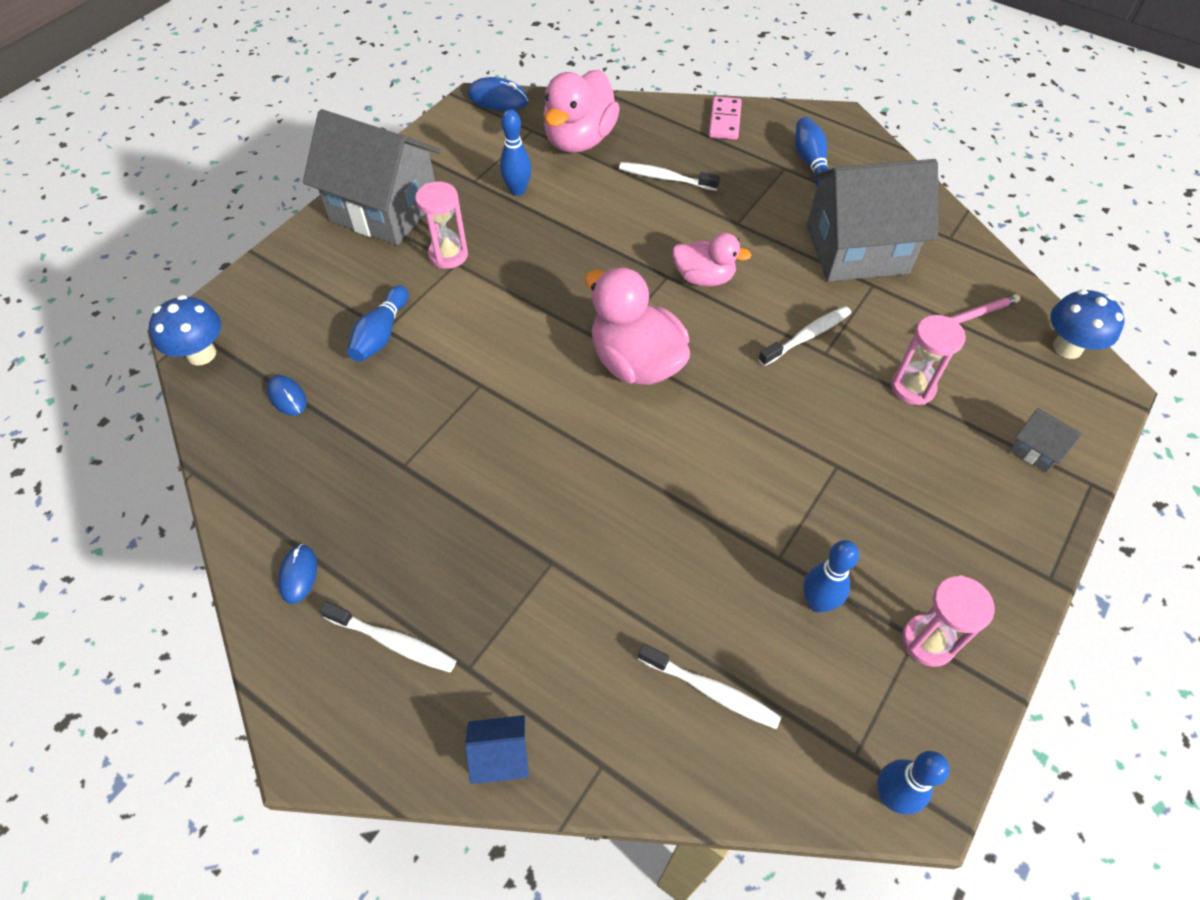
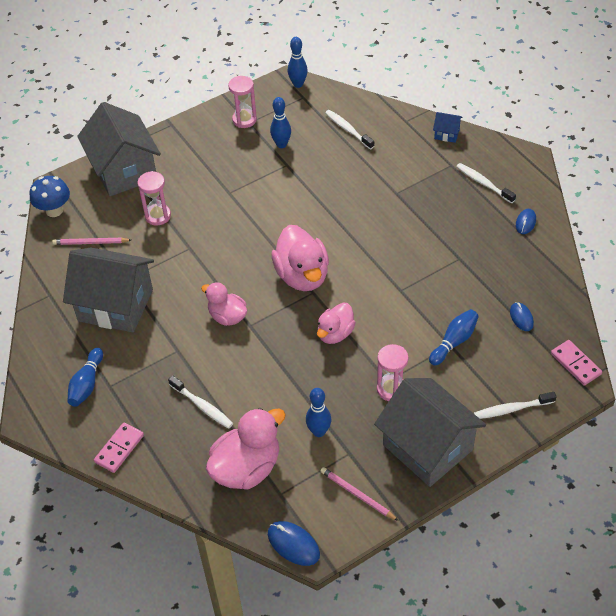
camera: 155 degrees left, 5 degrees down
(201, 354) = (575, 364): blue mushroom -> pink domino
(449, 149) = (357, 495): none -> pink pencil
(549, 298) = (335, 333): none -> pink duck
(807, 336) = (192, 260): white toothbrush -> white toothbrush (511, 409)
(1036, 449) = (124, 171): grey house -> grey house, size x2.47

